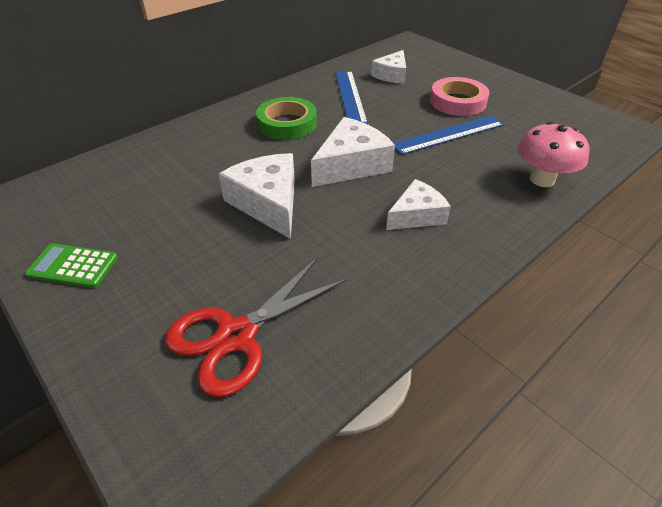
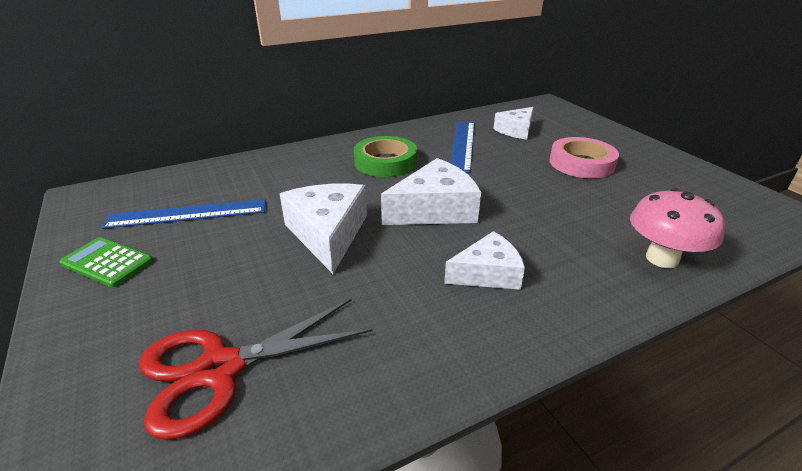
camera: 15 degrees right, 10 degrees down
(448, 134) = (558, 194): blue ruler -> blue ruler (187, 213)

